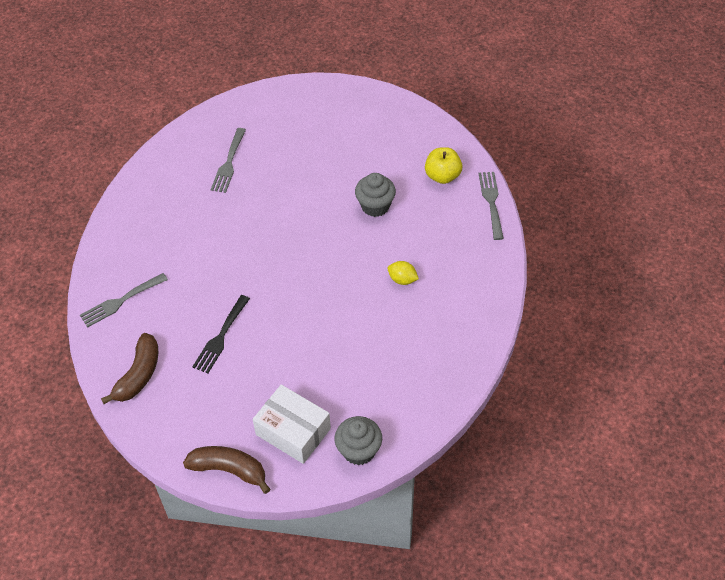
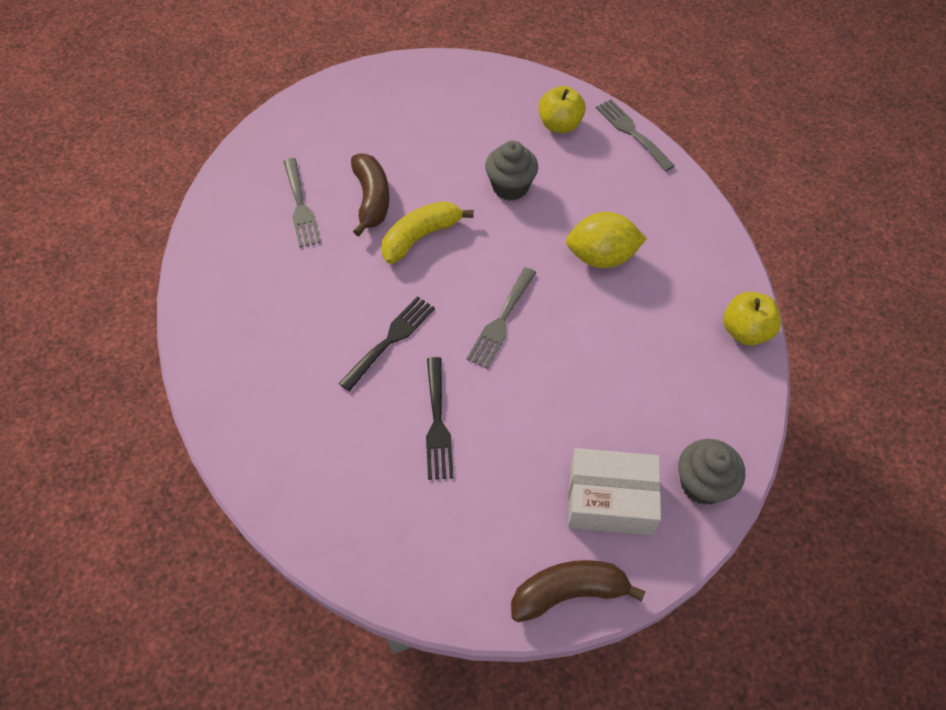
camera: 30 degrees left, 5 degrees up
(120, 301) = (274, 438): grey fork -> grey fork (501, 321)
(139, 375) = (364, 524): brown banana -> brown banana (371, 199)
(227, 273) = (390, 339): none -> black fork
(291, 215) = (420, 237): none -> yellow banana
(402, 279) = (601, 257): yellow lemon -> yellow lemon, size x1.80
(464, 371) = (745, 331): none -> yellow apple

